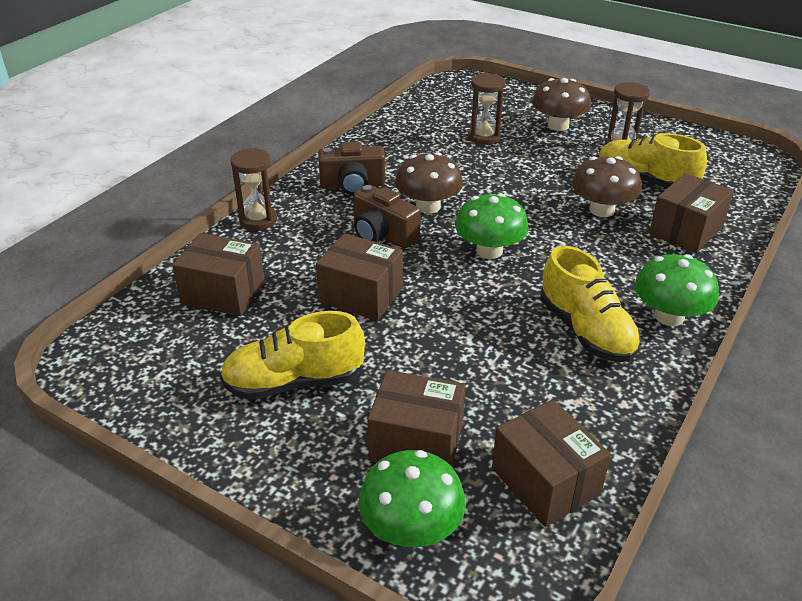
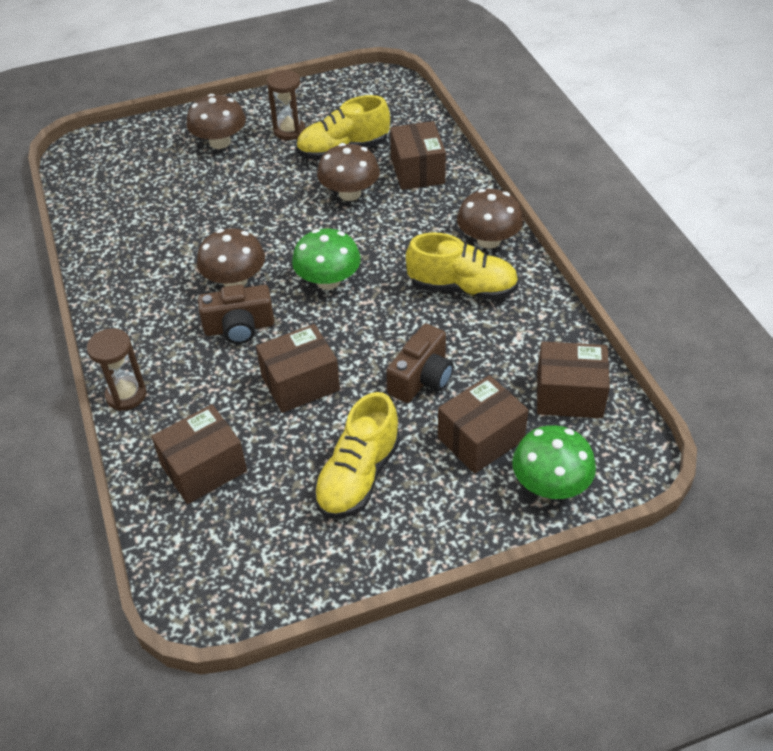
camera: 50 degrees left, 10 degrees up
(352, 185) = (150, 308): brown camera -> brown camera (422, 378)
(484, 137) = (181, 191): brown hourglass -> none
(669, 316) = (488, 240): green mushroom -> brown mushroom

